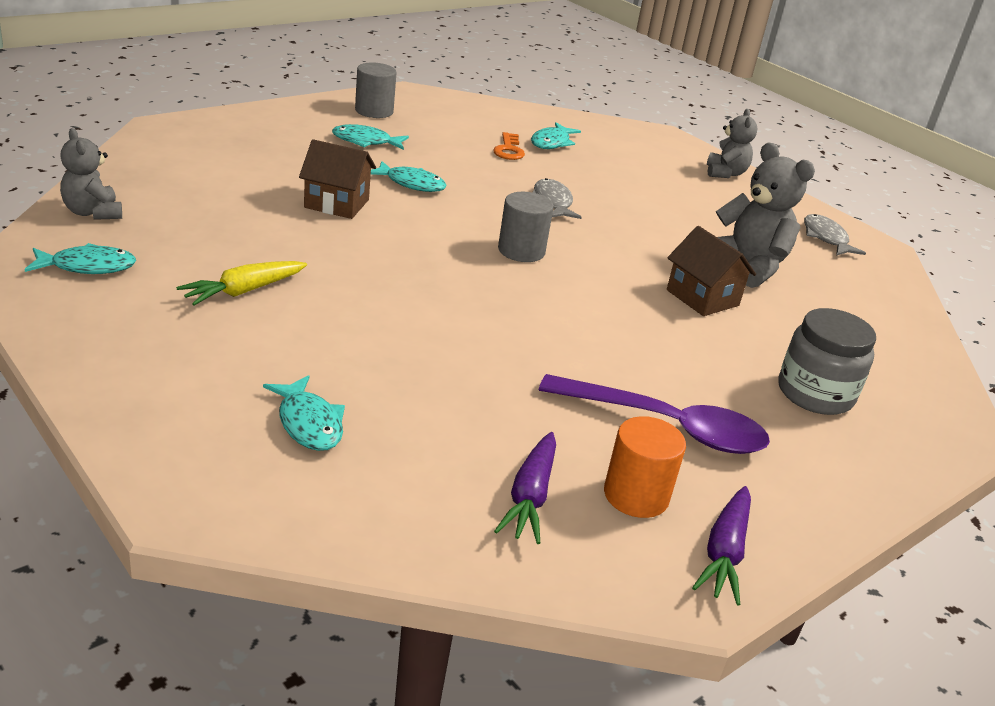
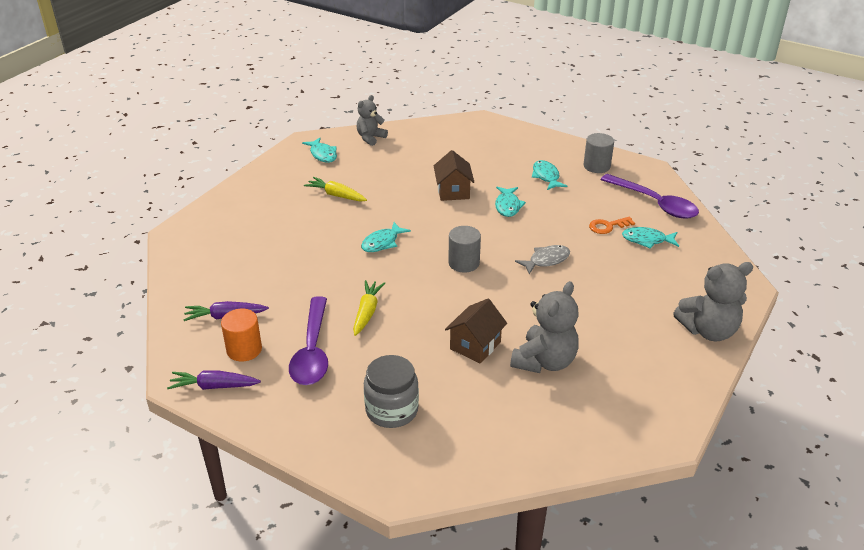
camera: 75 degrees right, 5 degrees up
(308, 423) = (243, 244): turquoise fish -> turquoise fish (382, 242)
(483, 114) = (654, 203): none -> purple spoon
(593, 353) = (367, 312): none -> yellow carrot
(725, 173) = (708, 330): grey teddy bear -> grey teddy bear, size x1.58
(826, 238) = (646, 400): grey fish -> none

